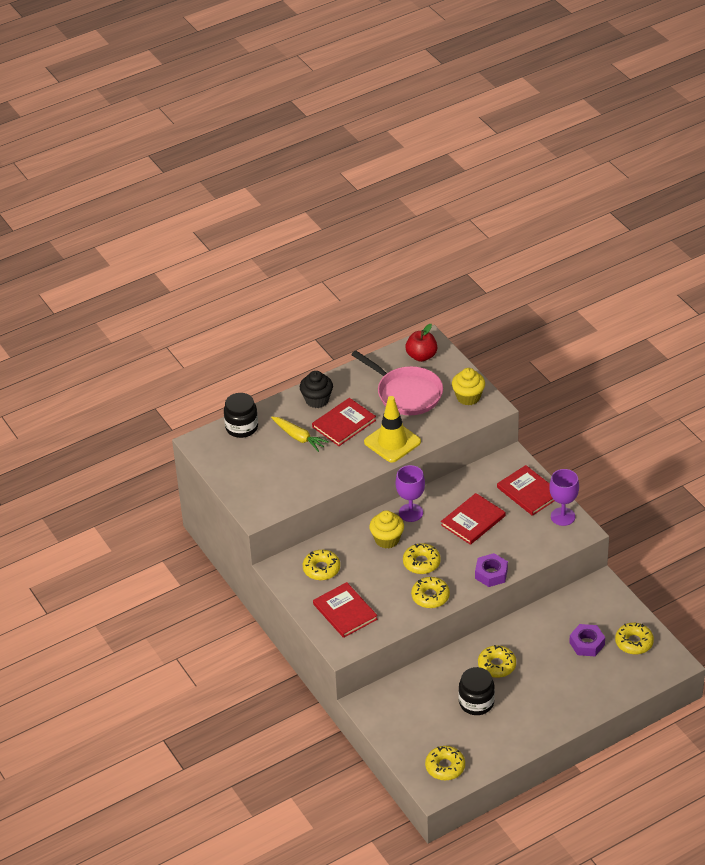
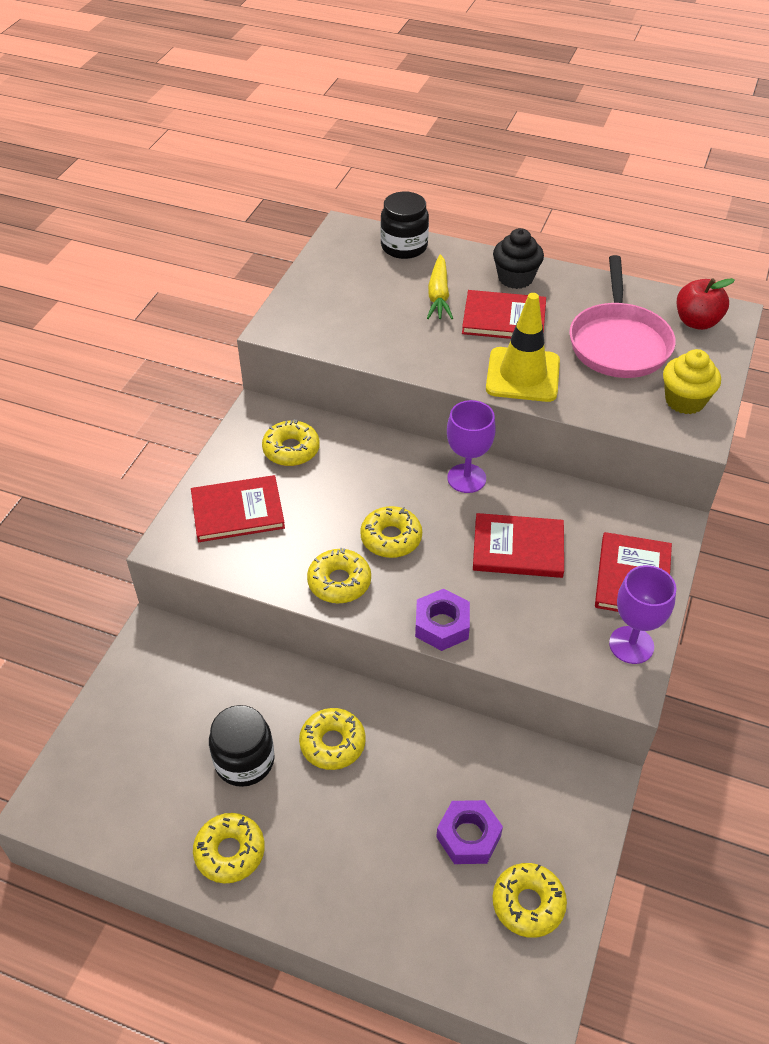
camera: 50 degrees right, 5 degrees up
(345, 612) = (237, 511): red book -> red book turned 60 degrees clockwise
(387, 539) = (398, 482): yellow cupcake -> none
(445, 767) = (97, 795): yellow donut -> yellow donut (230, 852)

